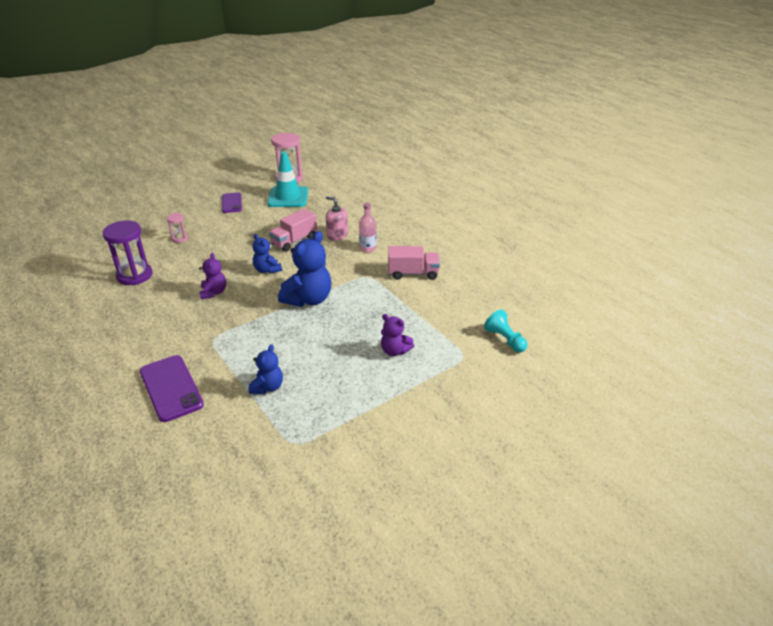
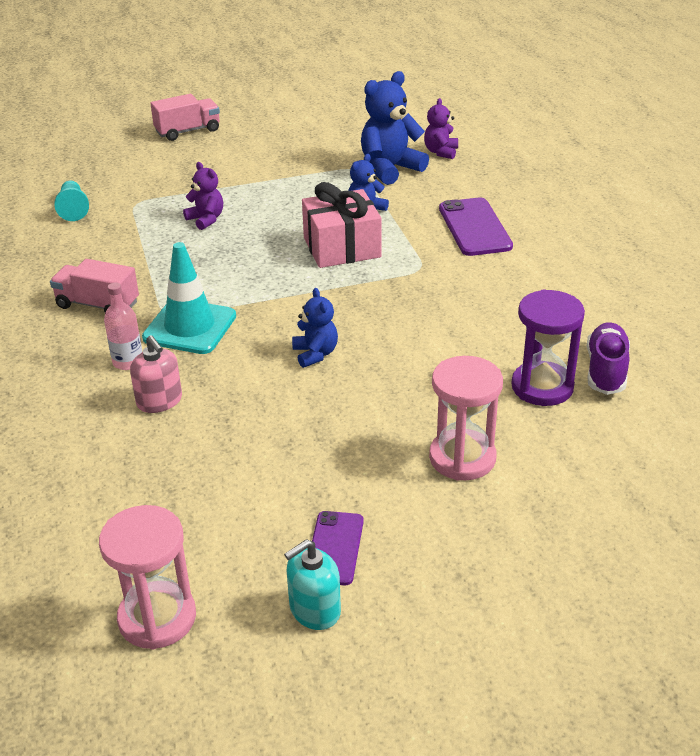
camera: 160 degrees left, 0 degrees up
(94, 290) = (606, 370): none -> purple shoe
(180, 238) = (462, 458): pink hourglass -> pink hourglass, size x2.00
(213, 292) = (410, 331): purple teddy bear -> purple teddy bear (441, 152)
(234, 188) = (314, 610): none -> turquoise soap dispenser
(276, 345) = (342, 248): none -> pink gift
(288, 197) = (197, 537): turquoise traffic cone -> turquoise traffic cone (190, 327)
(294, 241) = (244, 404): pink truck -> pink truck (188, 131)
(308, 299) = (273, 295): blue teddy bear -> blue teddy bear (390, 169)

